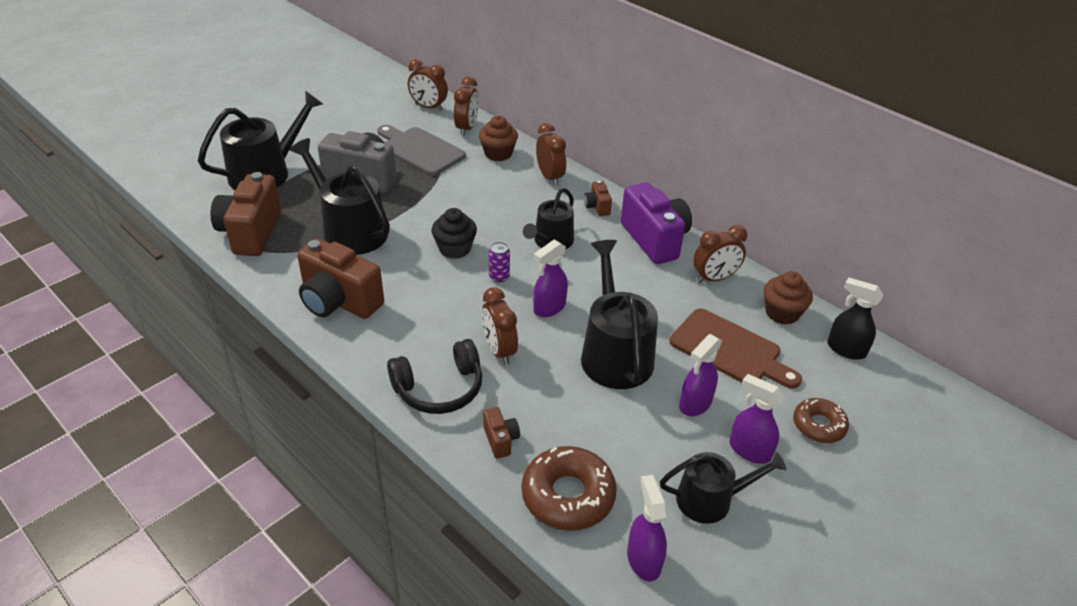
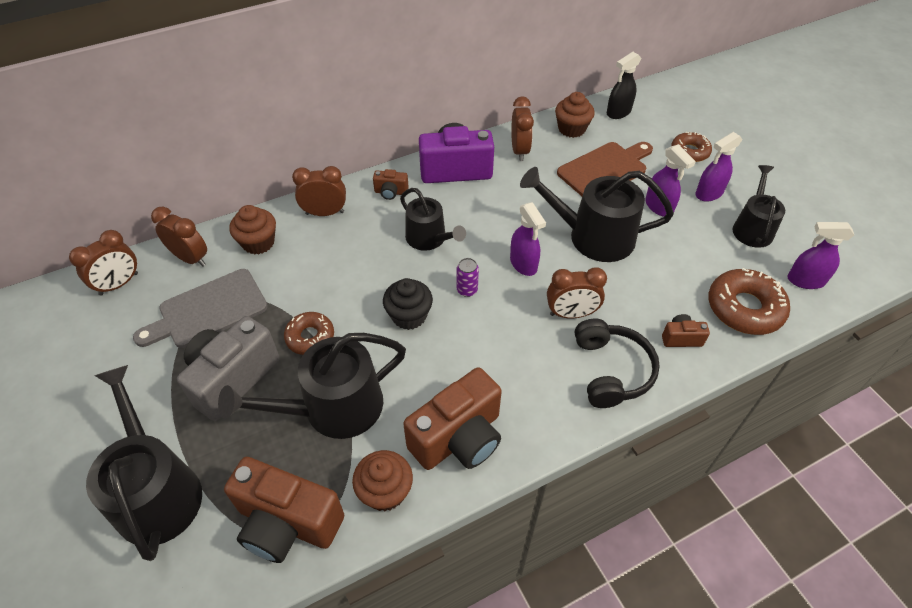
camera: 70 degrees left, 10 degrees up
(283, 272) = (385, 491): none -> brown cupcake
(412, 203) = (310, 337): none -> brown donut

